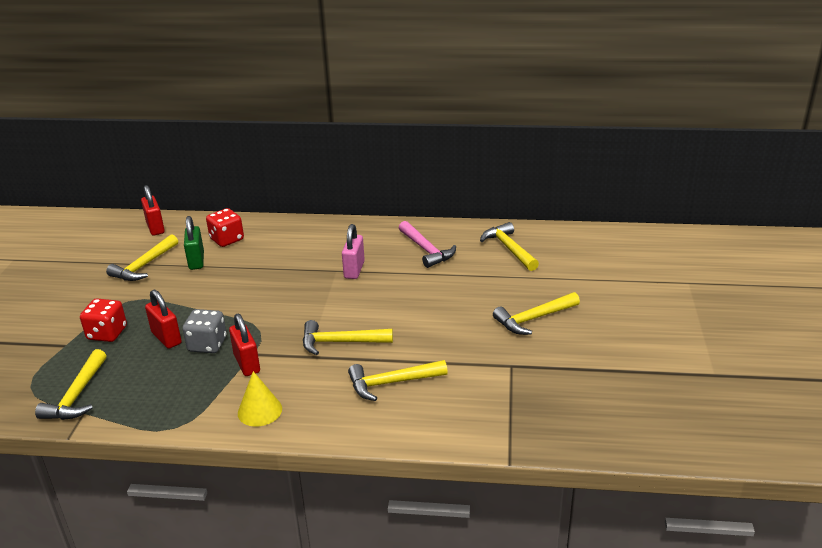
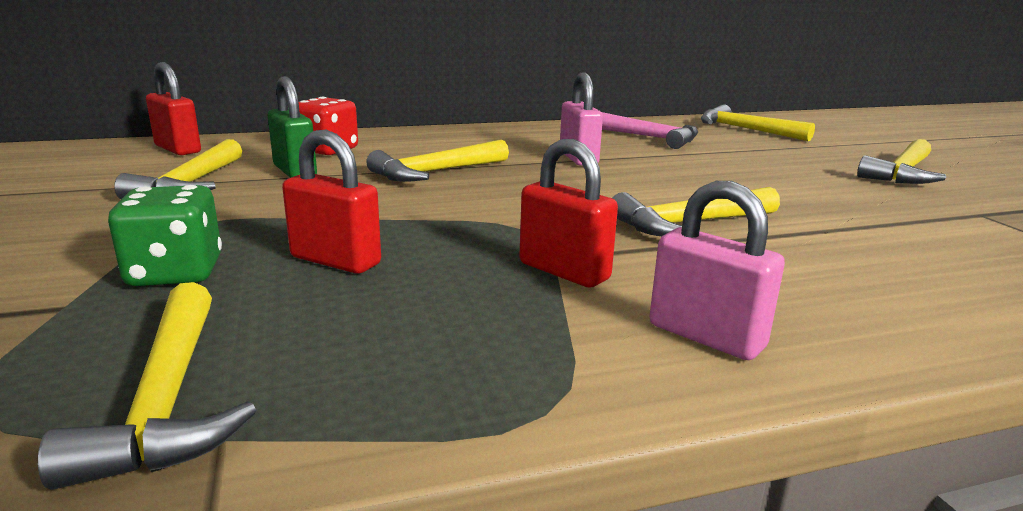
camera: 25 degrees left, 10 degrees down
(107, 333) = (175, 272): red dice -> green dice
(207, 344) = (441, 258): grey dice -> none
(260, 411) = (706, 336): yellow cone -> pink padlock
(392, 383) = (866, 256): yellow hammer -> yellow hammer (436, 172)

